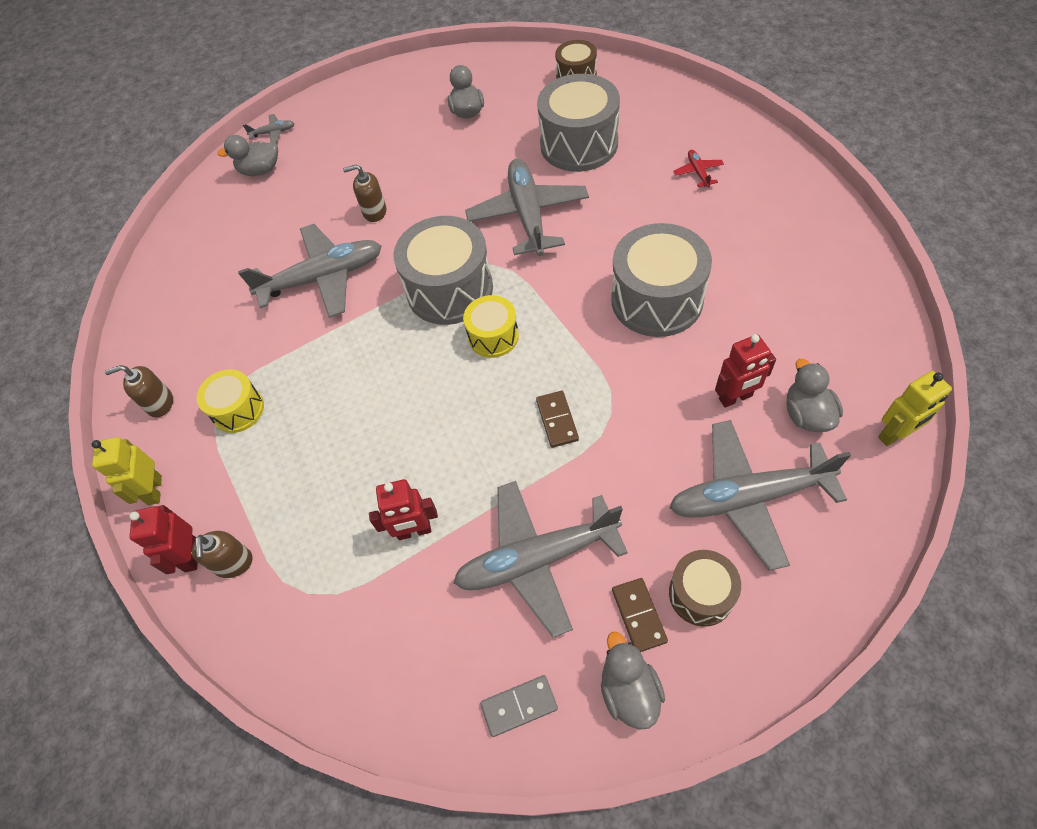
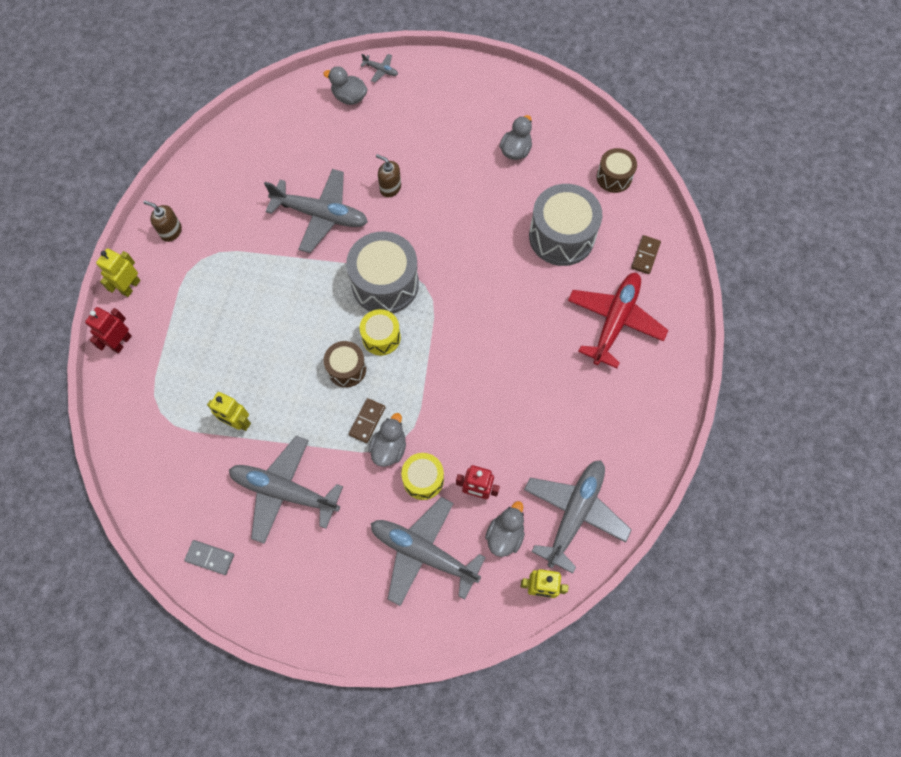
camera: 30 degrees right, 10 degrees up
(234, 563) = (138, 365): brown soap dispenser -> none
(238, 410) = (207, 270): yellow drum -> yellow drum (423, 479)
(414, 531) = (238, 423): red robot -> yellow robot
(528, 215) = (479, 266): grey plane -> grey plane (574, 513)
(629, 690) = (266, 596): grey duck -> grey duck (389, 448)
(638, 615) = (306, 564): brown domino -> brown domino (645, 255)
(657, 300) = (496, 391): grey drum -> none
(698, 172) = (615, 321): red plane -> red plane, size x2.40
(701, 594) = (347, 581): brown drum -> brown drum (346, 369)

